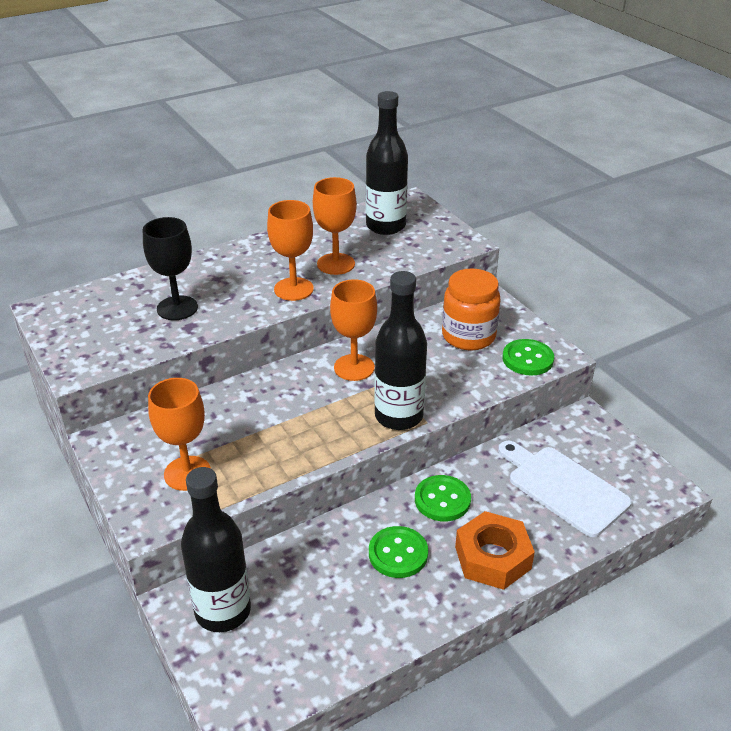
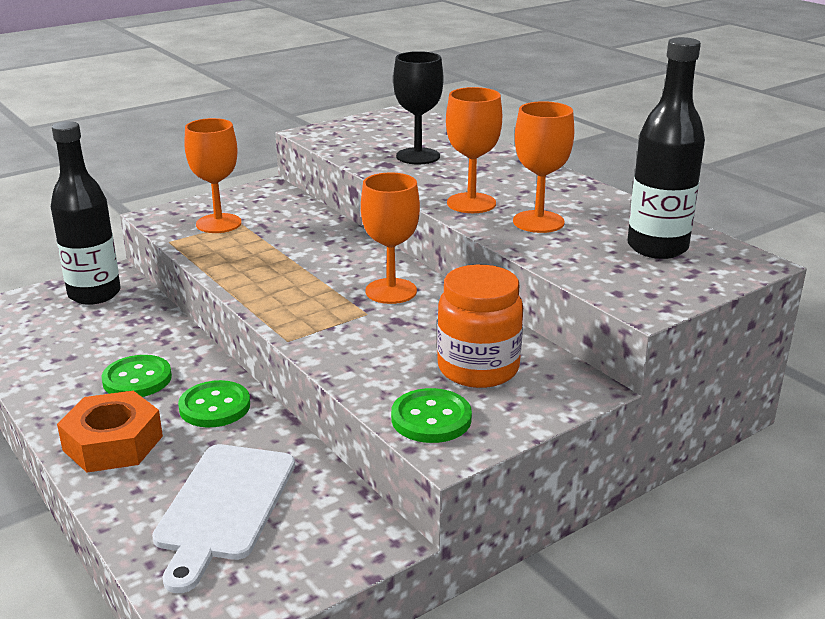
camera: 85 degrees right, 10 degrees down
(398, 416) = (298, 322): black bottle -> none
(563, 487) = (224, 507): white cutting board -> white cutting board turned 150 degrees clockwise

